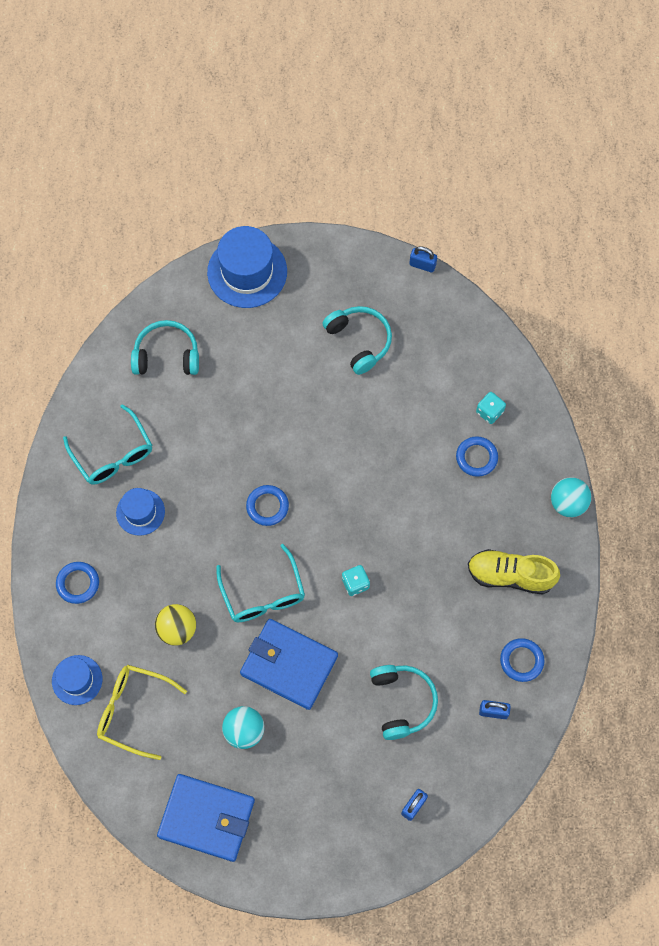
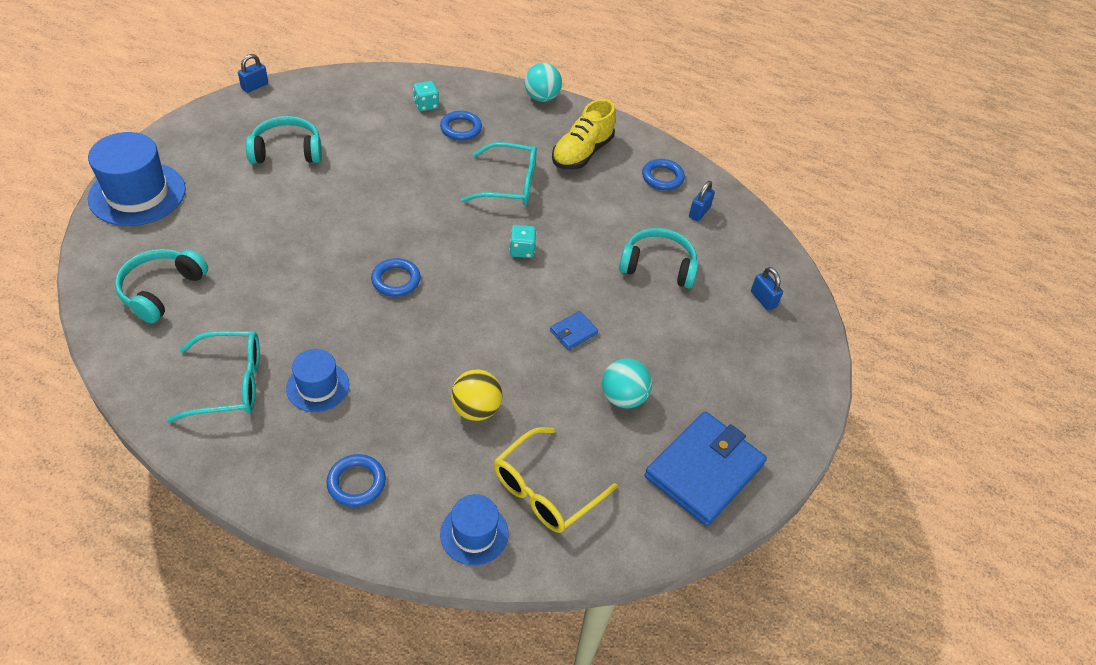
camera: 70 degrees left, 20 degrees down
(263, 594) = (486, 321): turquoise glasses -> turquoise glasses (510, 184)
(289, 665) = (573, 332): blue wallet -> blue wallet, size x0.43

